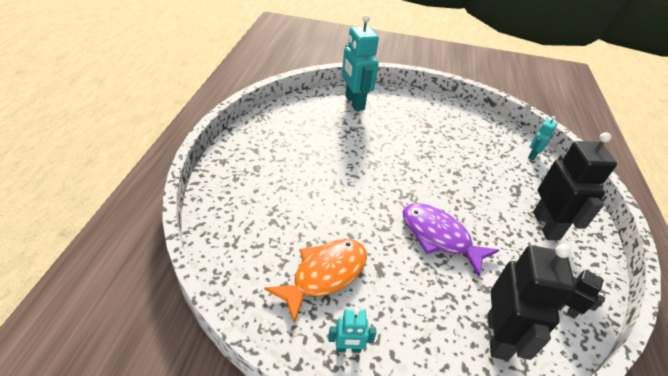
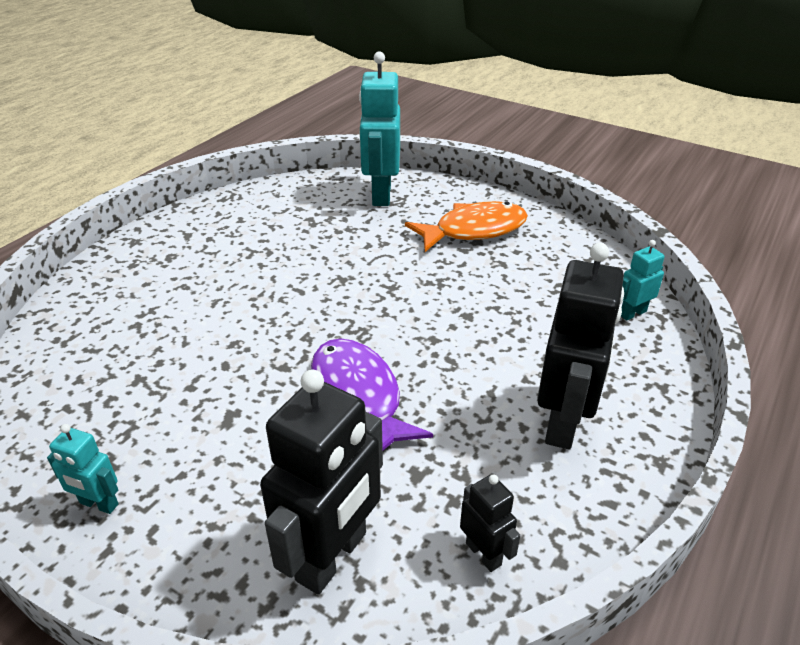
camera: 25 degrees right, 5 degrees down
(325, 274) = (147, 405): orange fish -> orange fish (474, 230)

